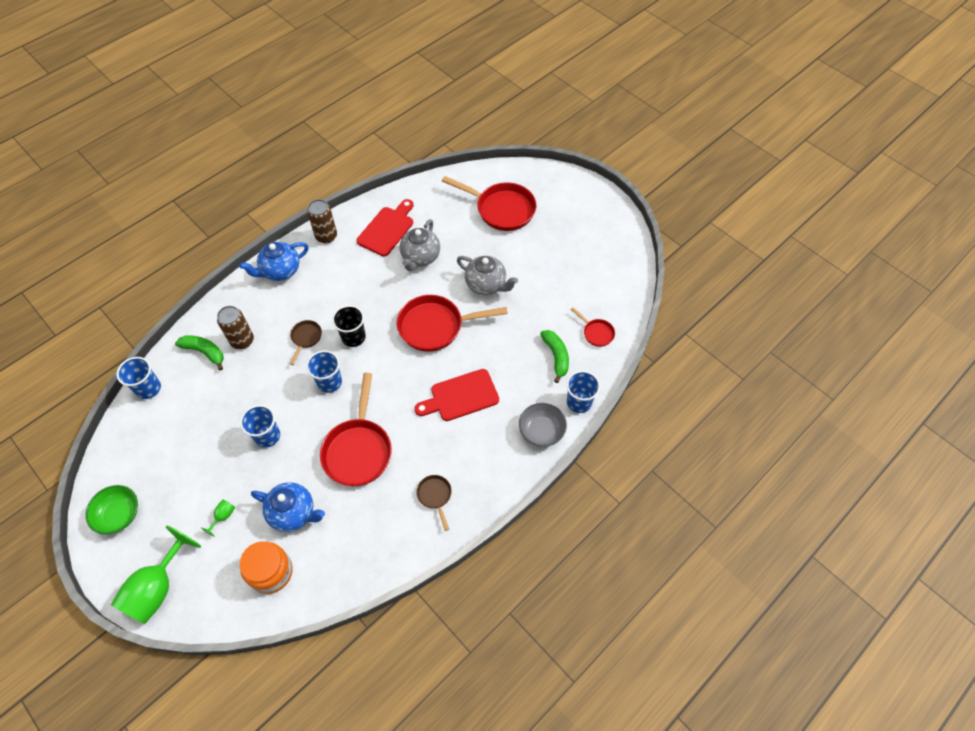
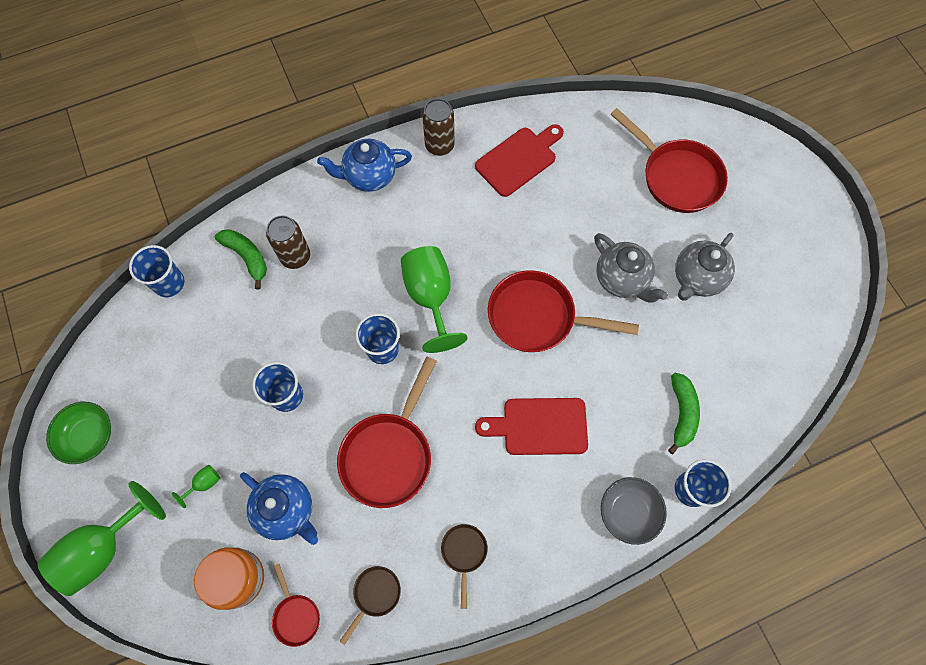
camera: 20 degrees right, 10 degrees up
(306, 338) = (372, 279): brown pan -> brown pan (375, 594)
(353, 337) = (430, 297): black cup -> green goblet
(420, 257) = (549, 213): grey teapot -> grey teapot (697, 278)
(596, 333) = (747, 398): red pan -> red pan (296, 615)

